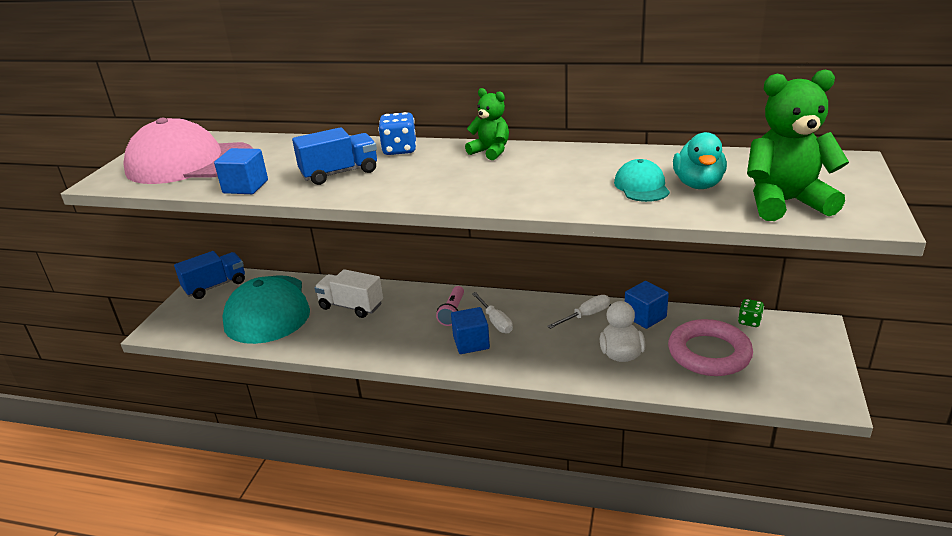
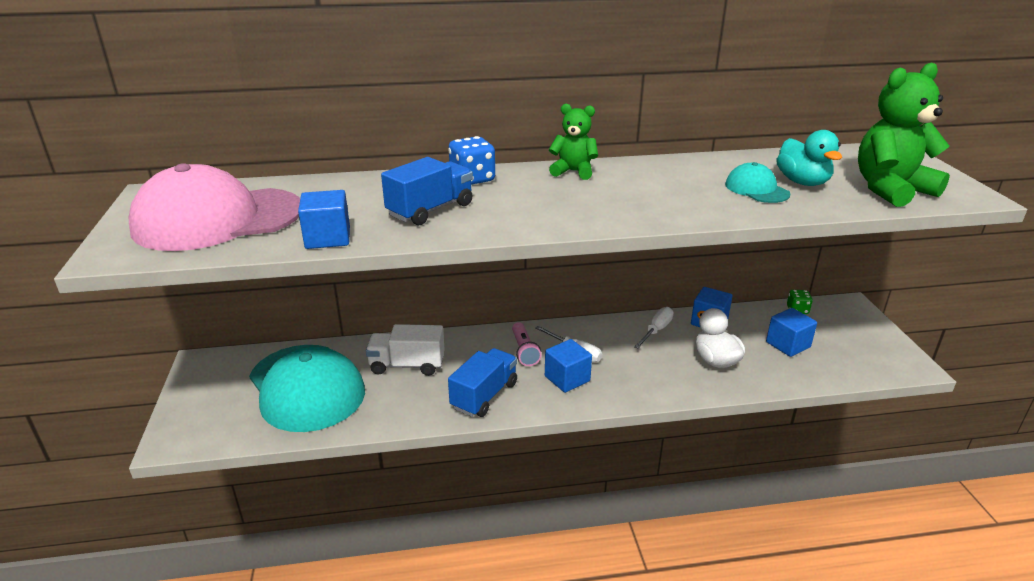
camera: 25 degrees left, 0 degrees up
(215, 286) = (217, 372): blue truck -> blue truck (484, 395)
(709, 353) = (788, 344): pink ring -> blue cube

